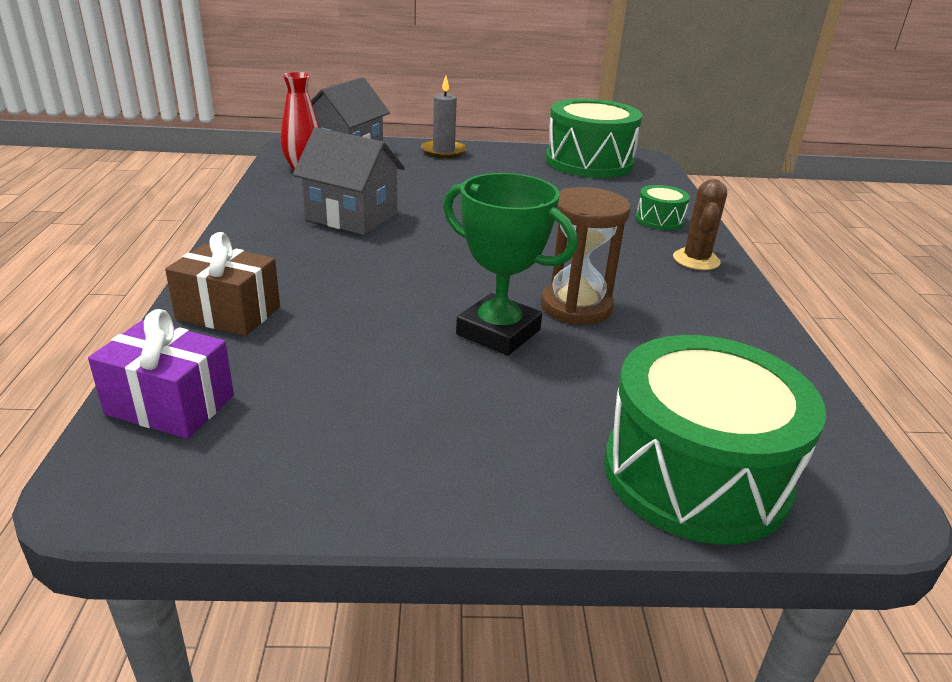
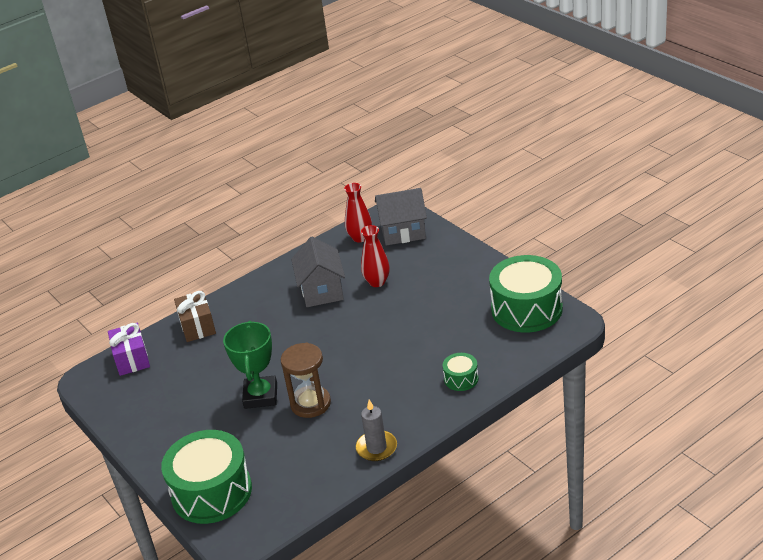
camera: 60 degrees right, 5 degrees up
(404, 190) = (377, 282): none -> red vase
(443, 151) = (457, 255): grey candle -> grey candle (376, 448)
(696, 260) = (417, 415): brown cactus -> none

